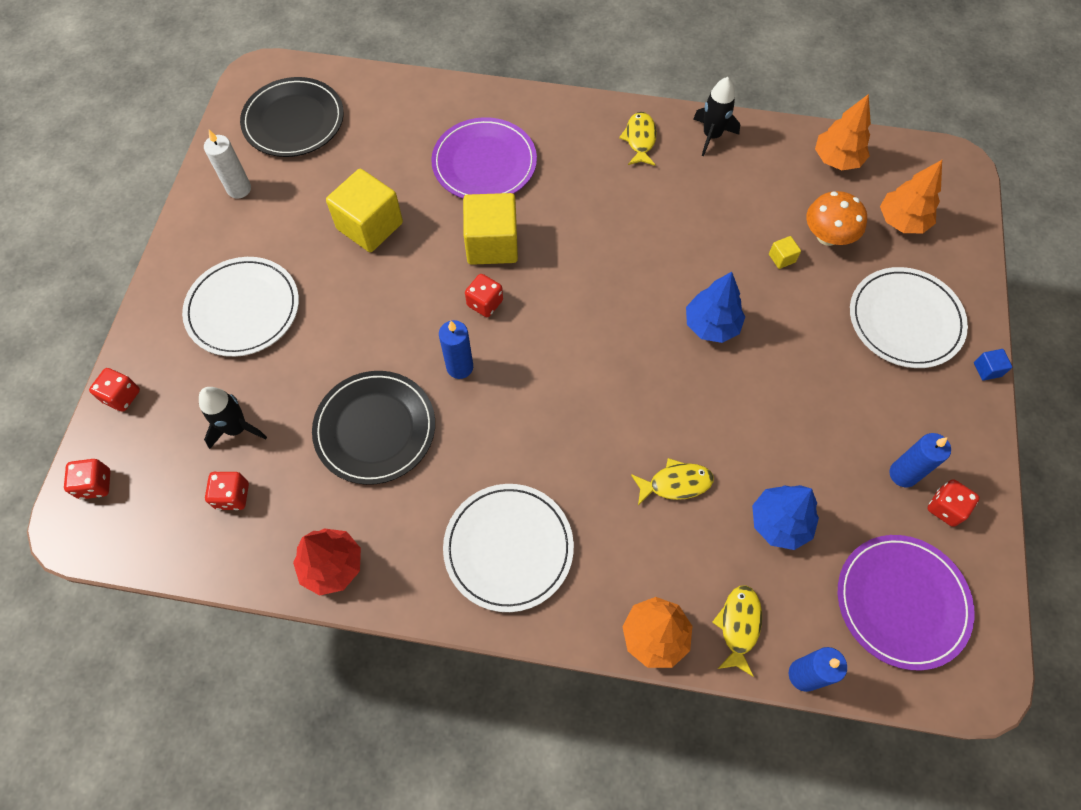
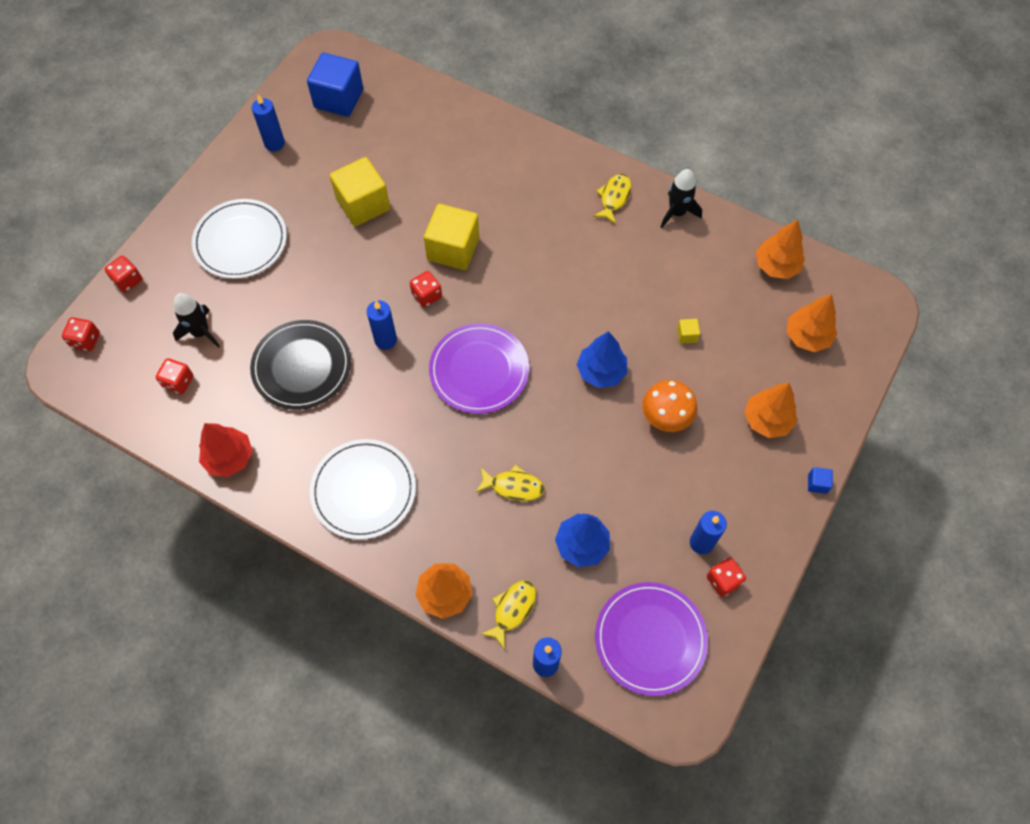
camera: 20 degrees right, 0 degrees up
(239, 189) = (274, 143): white candle -> blue candle
(293, 120) = (339, 99): black plate -> blue cube
(484, 163) = (476, 179): purple plate -> purple plate (479, 370)
(827, 236) = (735, 329): orange mushroom -> orange mushroom (666, 417)
(905, 320) = (767, 420): white plate -> orange tree

